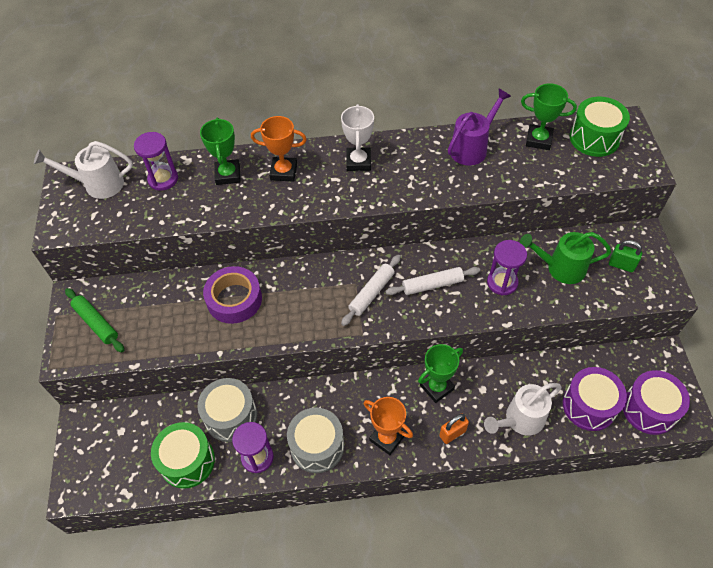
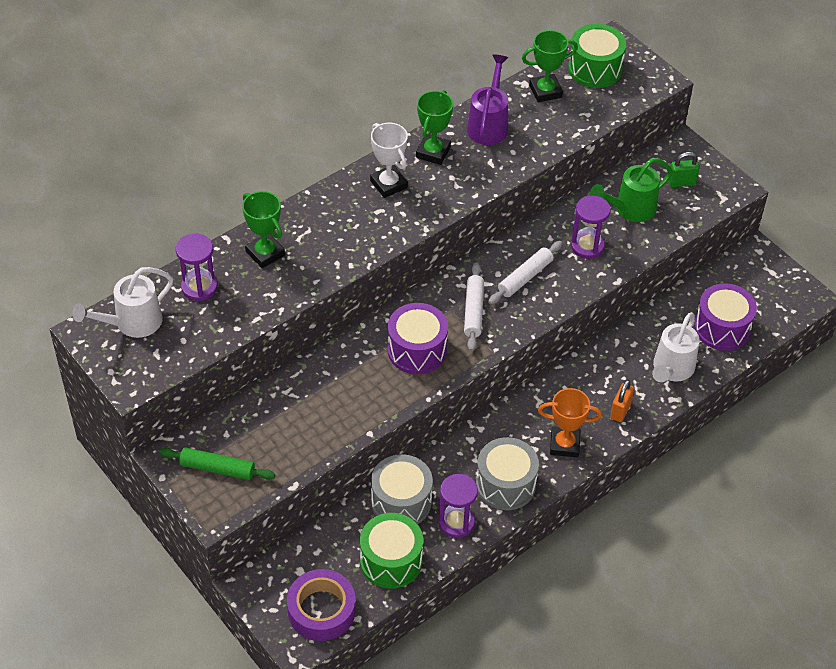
camera: 35 degrees left, 5 degrees down
(234, 299) = (342, 380): purple tape -> purple tape (321, 610)
(283, 172) = (321, 226): orange trophy -> none
(437, 387) = (578, 378): green trophy -> green trophy (433, 152)
(649, 409) = (773, 306): purple drum -> purple drum (417, 350)

